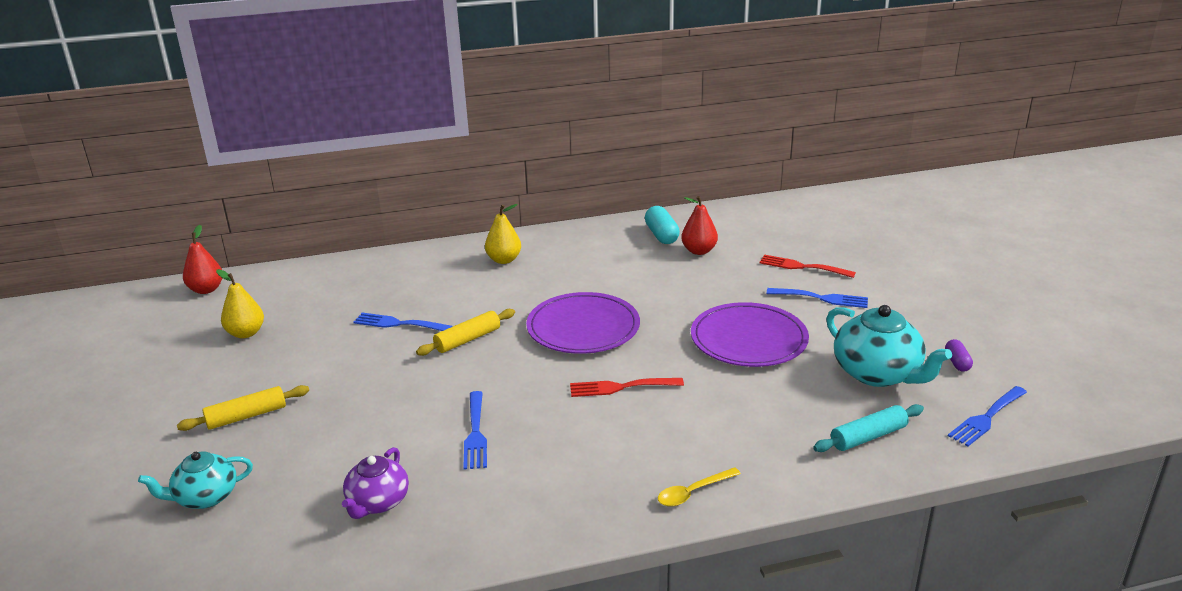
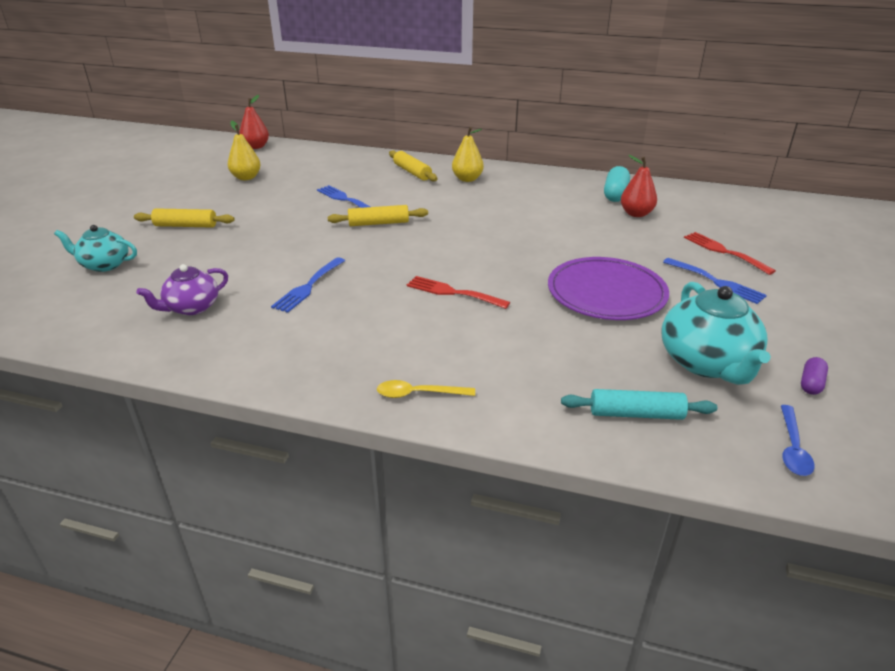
camera: 30 degrees right, 5 degrees up
(436, 269) = (412, 172): none -> yellow rolling pin
(583, 327) = (473, 241): purple plate -> none
(986, 418) = (792, 448): blue fork -> blue spoon

